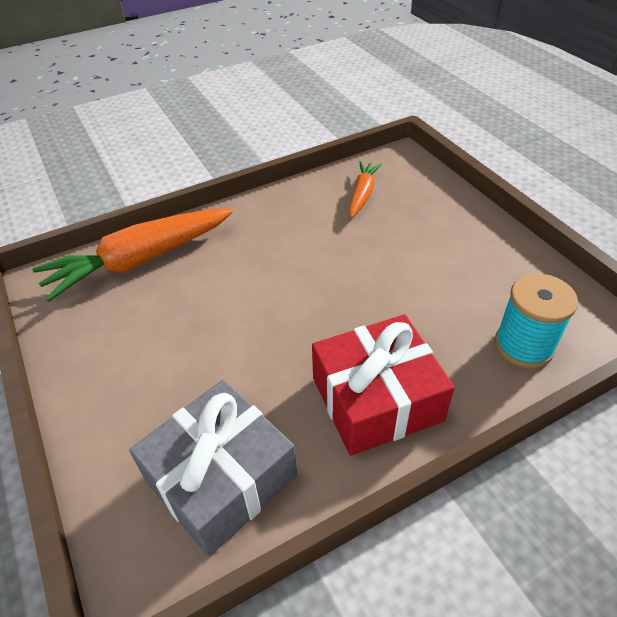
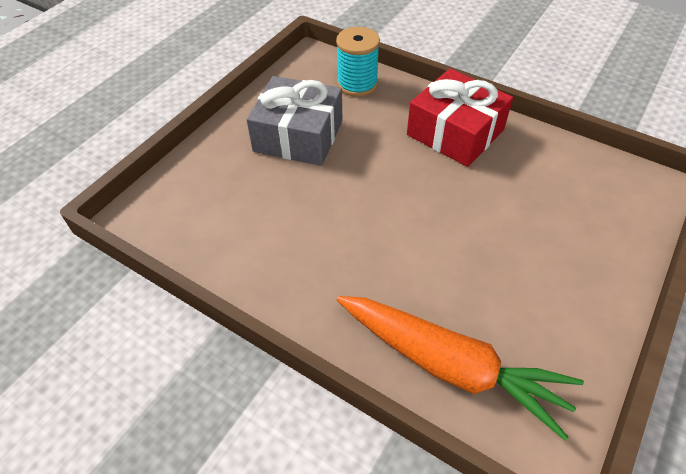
camera: 120 degrees left, 5 degrees up
(221, 478) = (574, 177): grey gift -> grey gift (298, 136)
(362, 194) = (225, 222): orange carrot -> none

